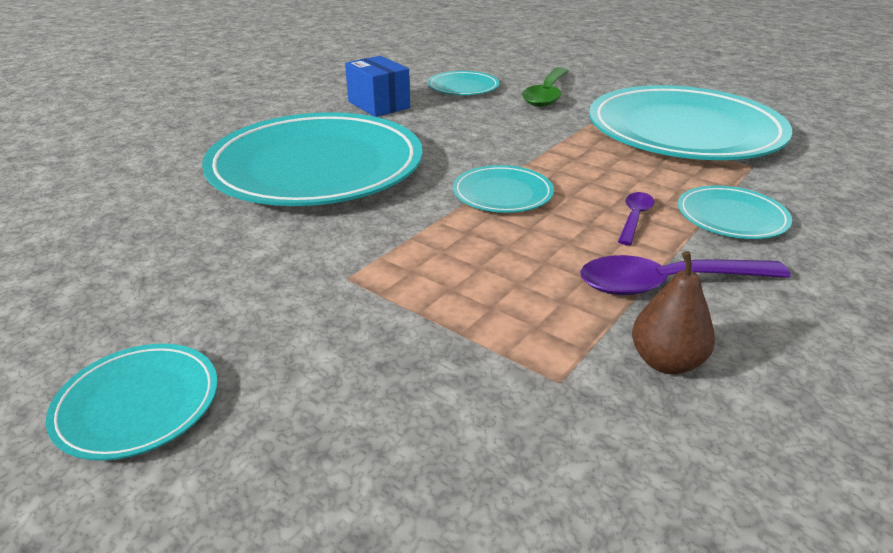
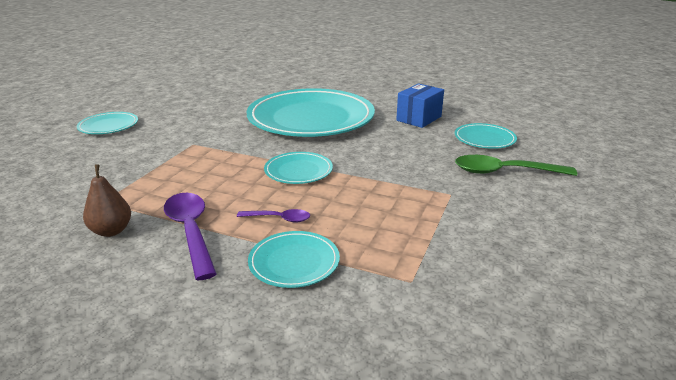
camera: 75 degrees right, 5 degrees down
(684, 131) = (473, 242): turquoise plate -> none

